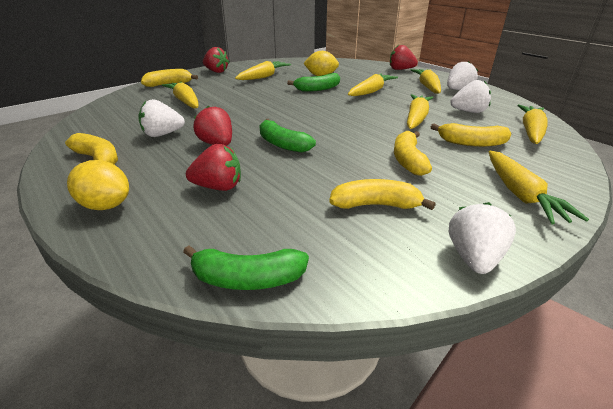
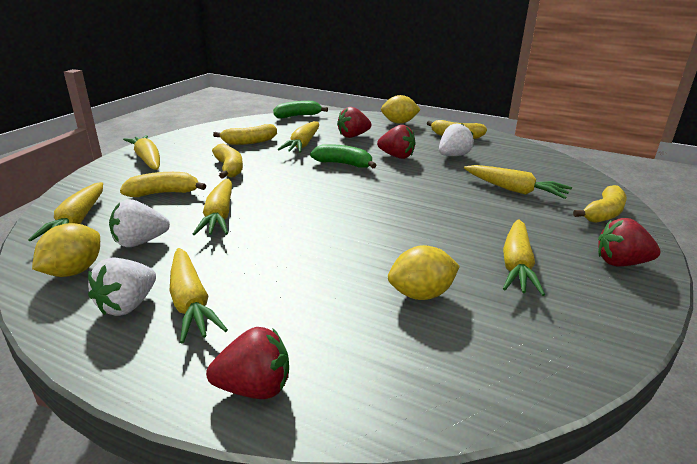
camera: 155 degrees right, 5 degrees down
(317, 89) = (388, 249): green banana -> none
(371, 91) = (296, 262): yellow carrot -> yellow carrot (303, 144)
(473, 257) = (196, 132): white strawberry -> none
(499, 104) = (74, 271): none -> yellow lemon

